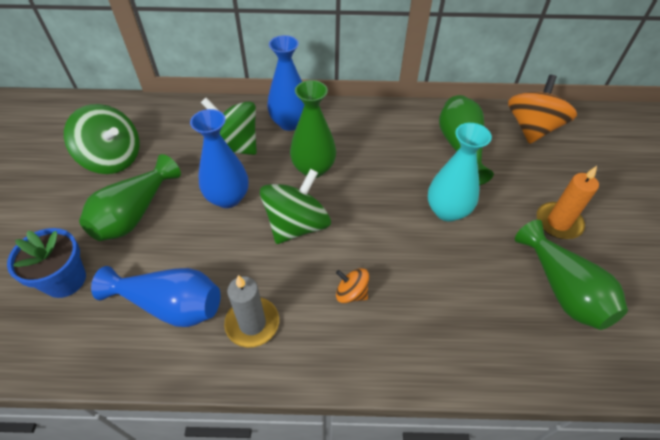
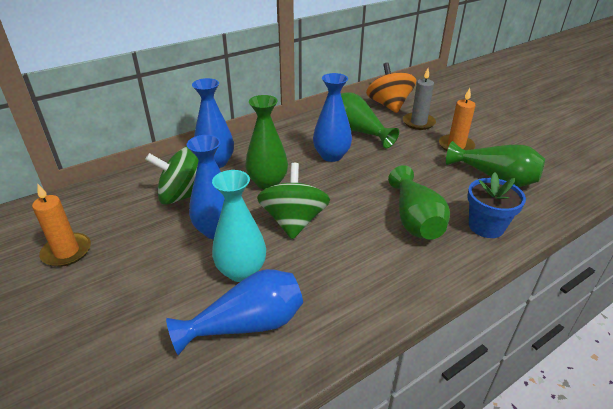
camera: 35 degrees left, 15 degrees down
(65, 280) = (116, 365): blue flower pot -> blue flower pot (486, 226)
(113, 158) = (67, 252): green spinning top -> orange candle
(134, 214) = (137, 281): green vase -> green vase (415, 220)
(252, 323) = (329, 298): grey candle -> grey candle (418, 123)
(351, 293) = (379, 242): orange spinning top -> none
(402, 167) = (331, 156): none -> blue vase
(447, 211) = (387, 167): turquoise vase -> turquoise vase (241, 271)

